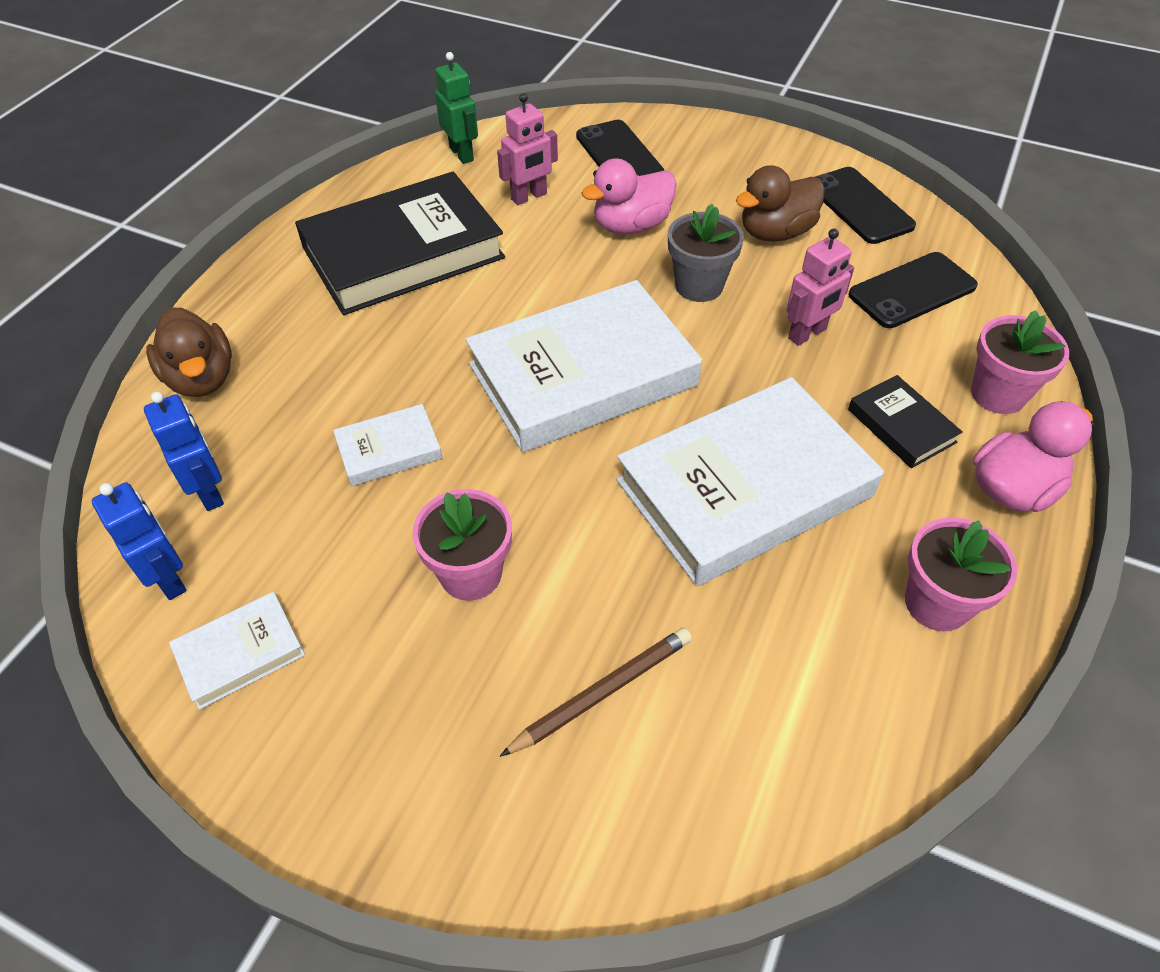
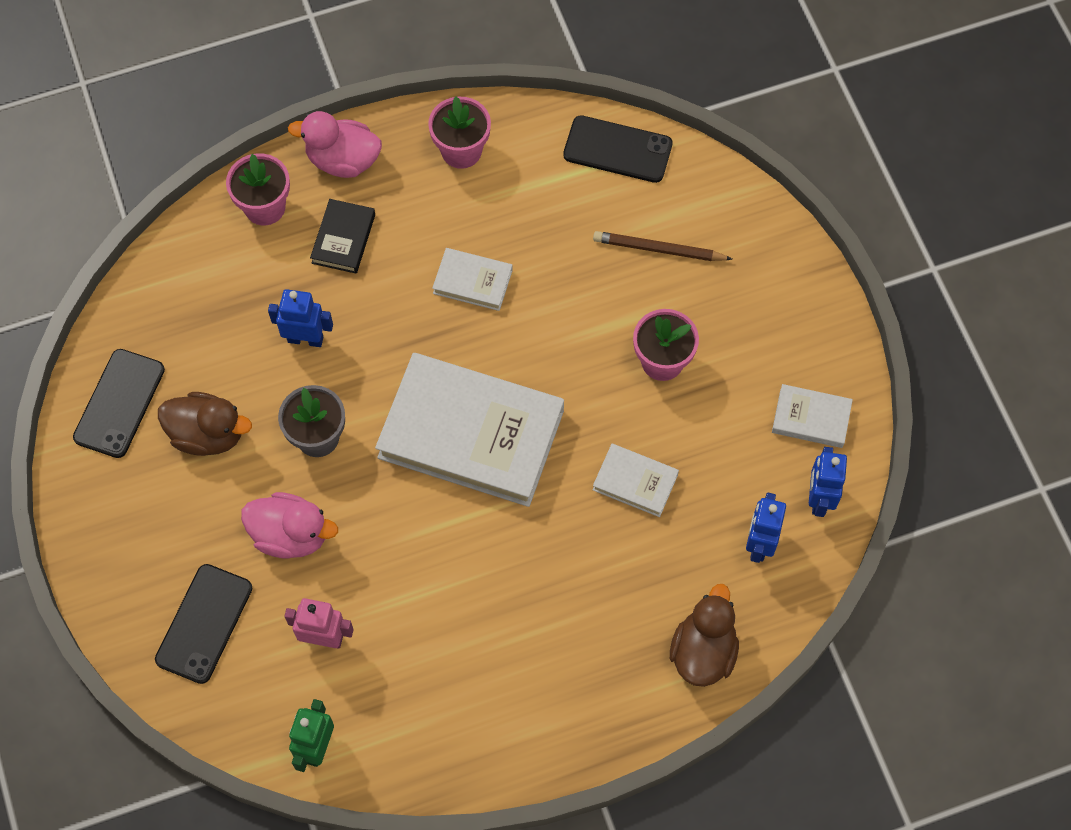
camera: 135 degrees left, 15 degrees up
(403, 252) = (472, 660): black book -> none
(744, 488) = (472, 281): white book -> white book, size x0.45
(807, 334) = (305, 339): pink robot -> blue robot
(912, 291) = (199, 309): black phone -> black phone (617, 149)

